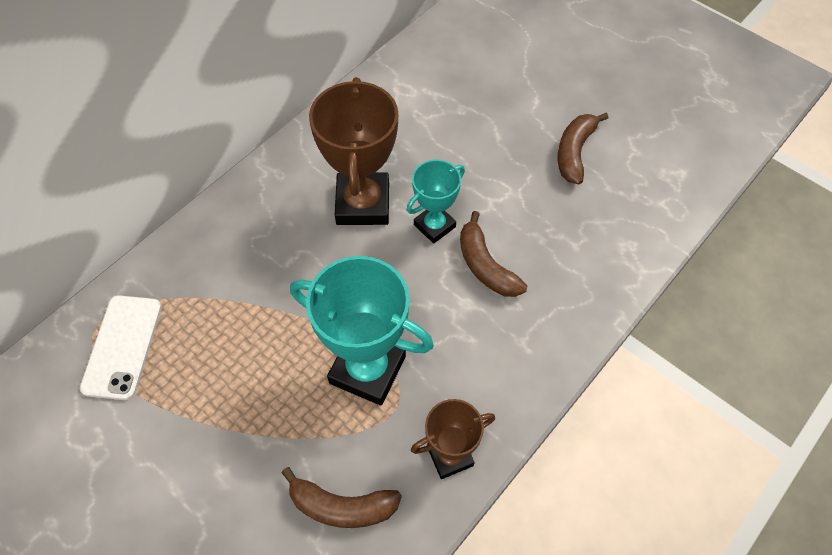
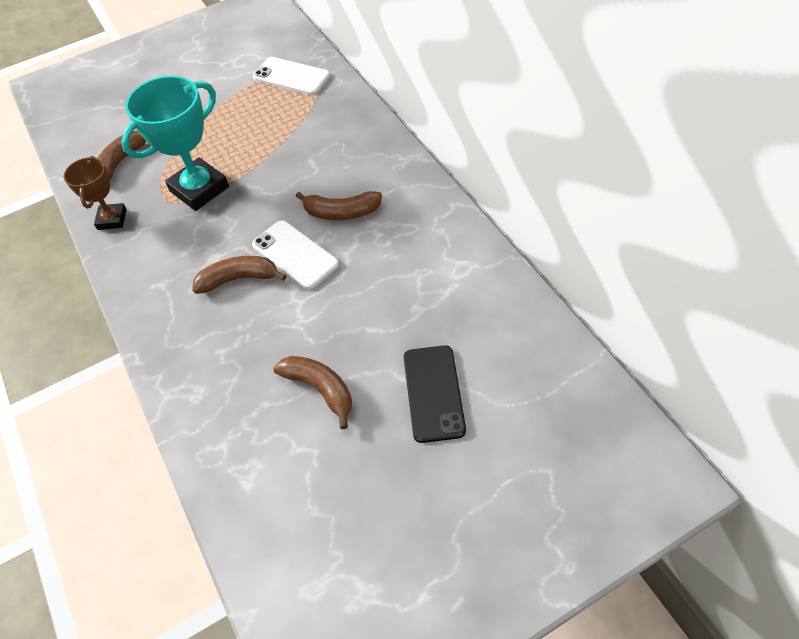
camera: 115 degrees right, 5 degrees down
(362, 204) = (341, 212): brown trophy -> brown banana
(434, 226) = (295, 254): turquoise trophy -> white phone
(540, 78) = (433, 393): none -> black phone

